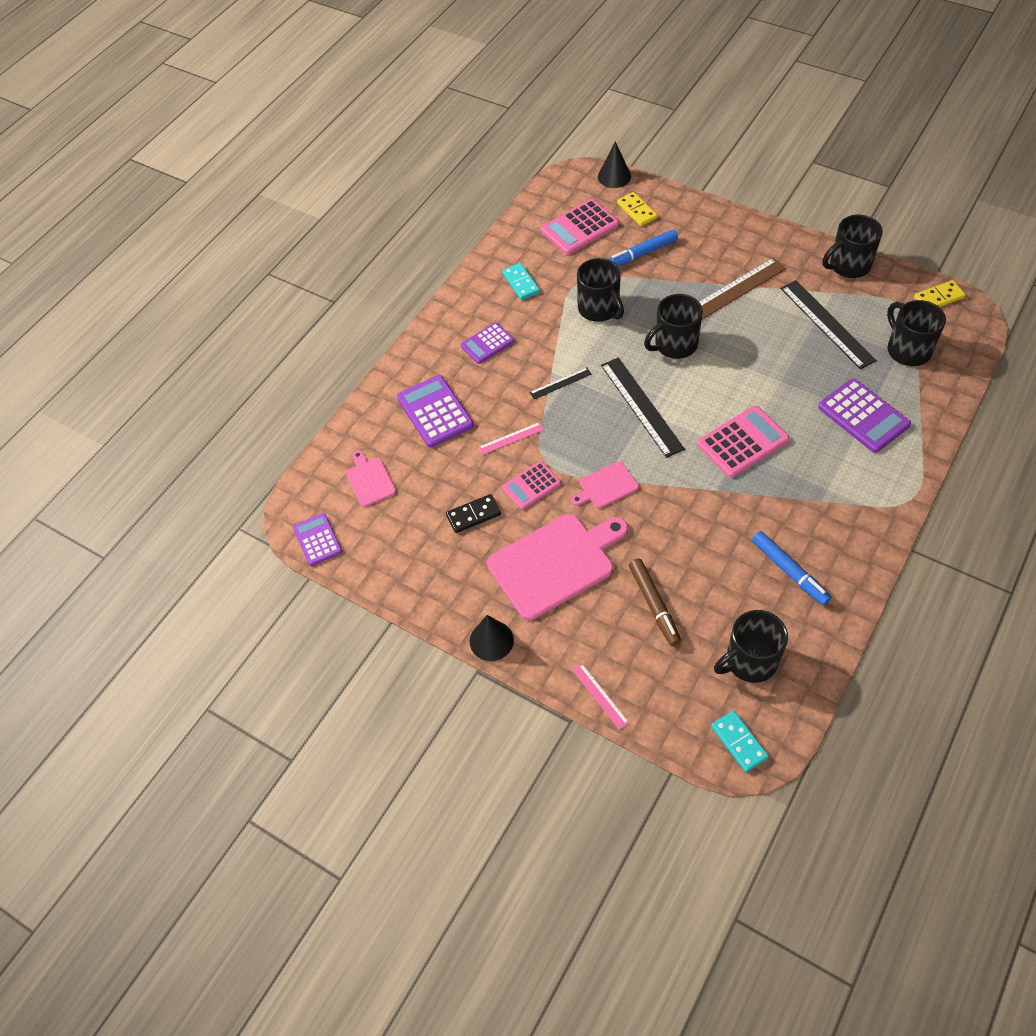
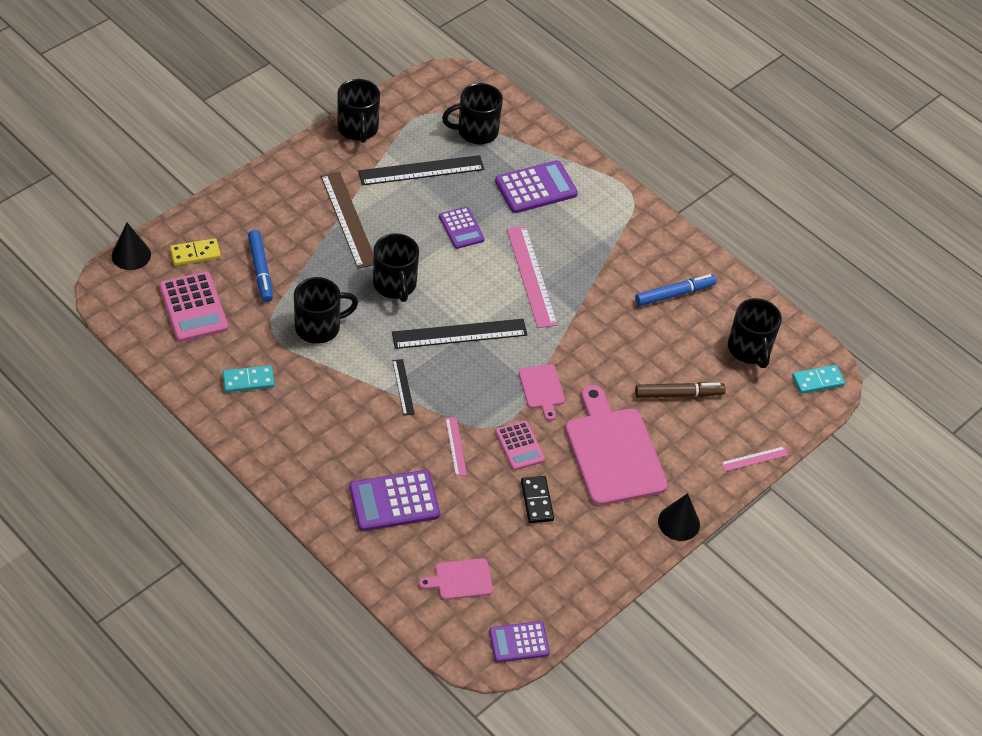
camera: 85 degrees left, 5 degrees down
(487, 343) = (321, 432): purple calculator -> purple calculator (461, 228)
(743, 442) = (531, 276): pink calculator -> pink ruler
(938, 298) = (427, 88): yellow domino -> none

